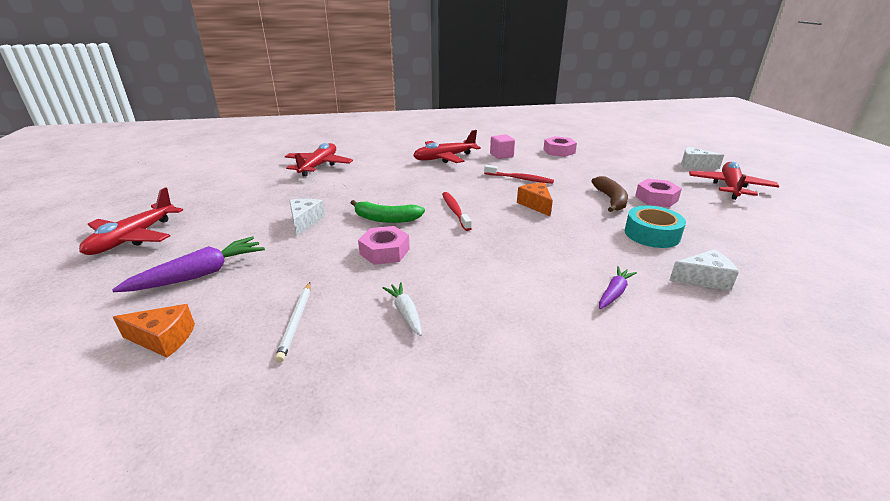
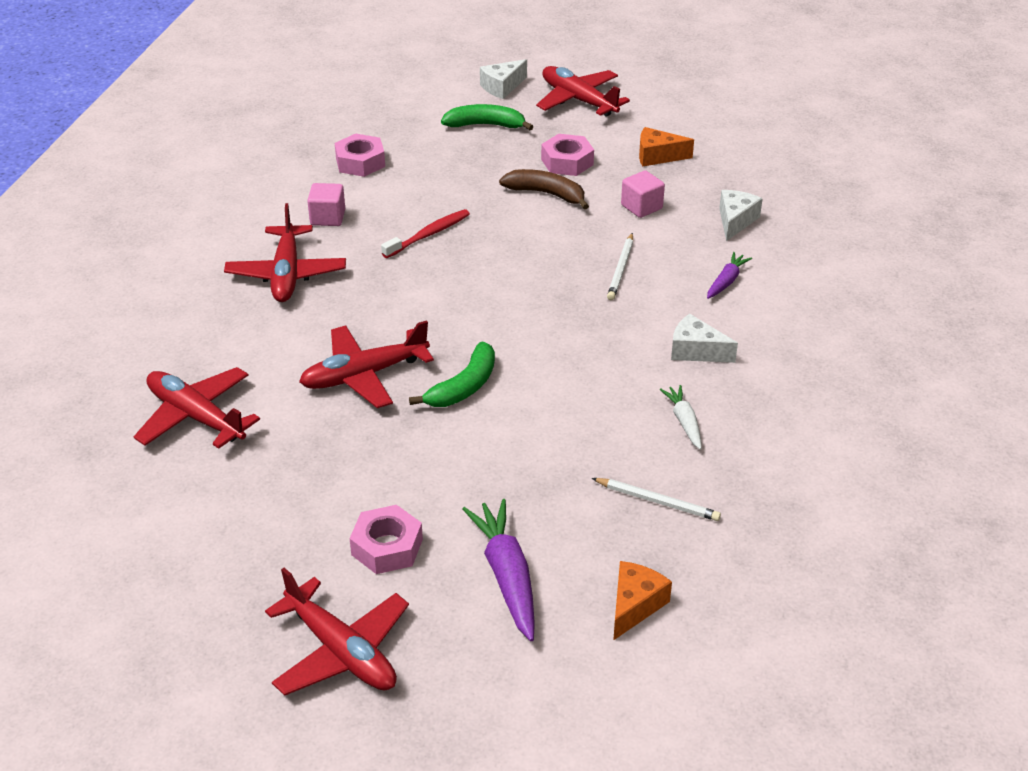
camera: 65 degrees left, 10 degrees up
(305, 222) = (416, 463): white cheese -> white cheese (696, 351)
(376, 191) = (364, 375): none -> red plane
(384, 251) = (551, 408): pink nut -> pink nut (387, 547)
(405, 313) = (684, 422): white carrot -> white carrot turned 75 degrees clockwise
(455, 211) = (485, 322): red toothbrush -> none
(536, 205) = (516, 253): orange cheese -> orange cheese (657, 156)
(567, 242) = (621, 269): none -> white pencil
(614, 293) = (726, 281): purple carrot -> purple carrot turned 60 degrees clockwise
(648, 169) = (485, 125): none -> green banana
(652, 234) = (641, 207): turquoise tape -> pink cube

